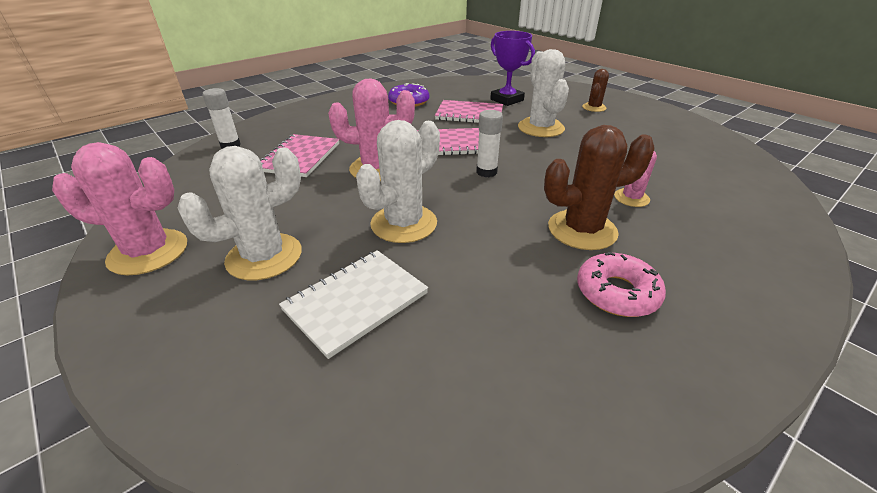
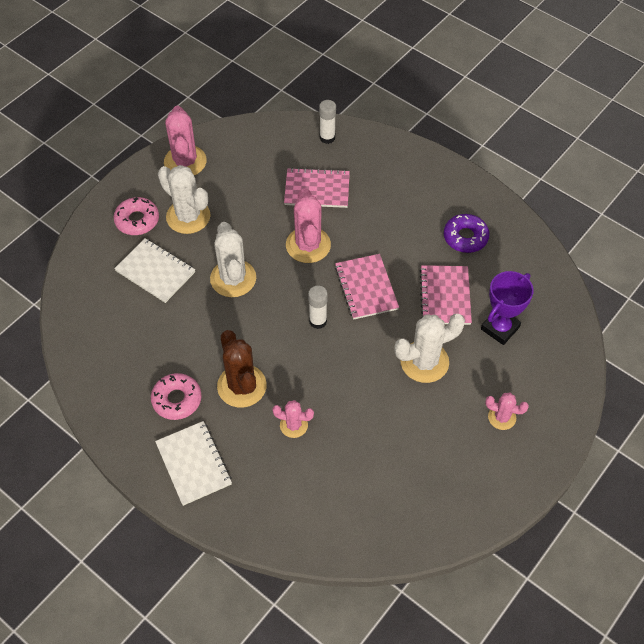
camera: 80 degrees right, 20 degrees up
(225, 319) = (137, 220): none -> pink donut
(404, 224) = (233, 278): white cactus -> white cactus turned 45 degrees clockwise
(594, 107) = (502, 417): brown cactus -> pink cactus
(725, 282) = (193, 464): none -> white notebook

